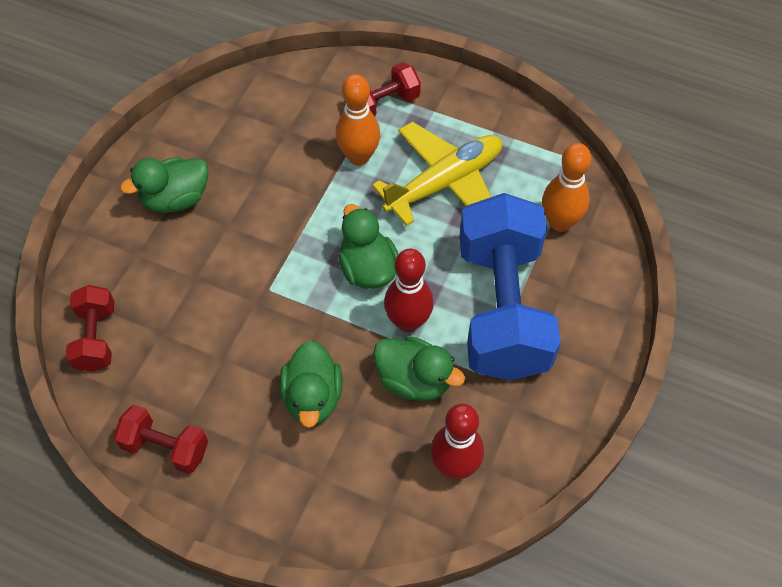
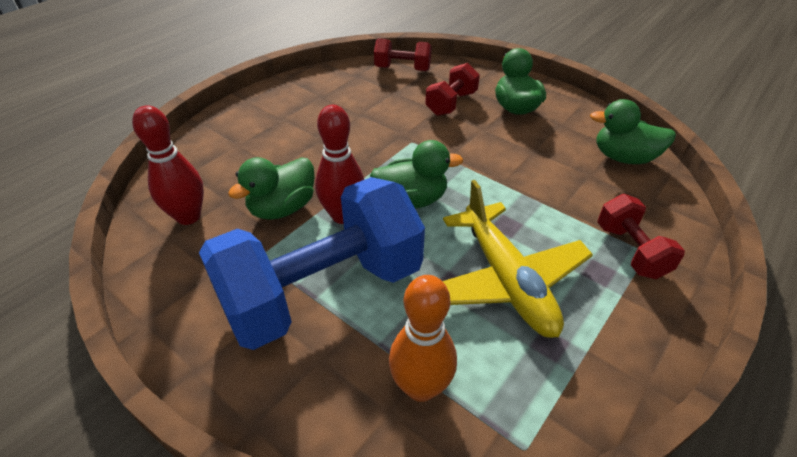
camera: 105 degrees right, 15 degrees down
(165, 447) = (306, 86): red dumbbell -> red dumbbell (451, 103)
(313, 397) = (303, 150): green duck -> green duck (623, 158)
(358, 156) = (552, 217): orange bowling pin -> none
(502, 309) = (323, 290): blue dumbbell -> blue dumbbell turned 45 degrees counterclockwise

